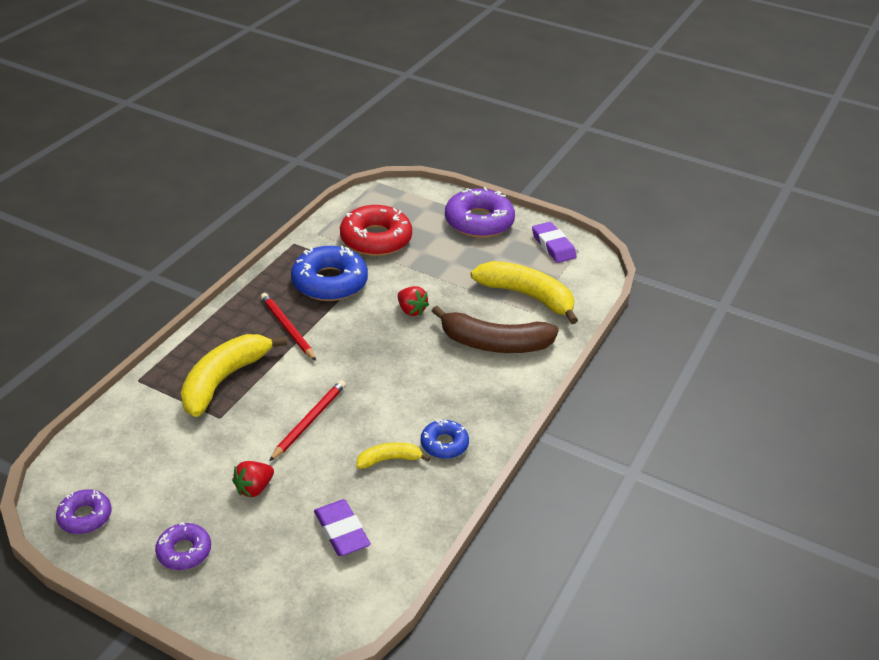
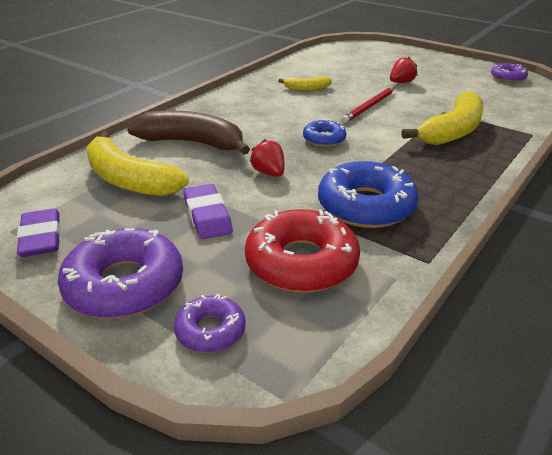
camera: 170 degrees left, 5 degrees down
(184, 551) = (435, 66): purple donut -> purple donut (210, 331)
(287, 328) = (406, 164): red pencil -> none
(341, 531) = (340, 67): purple eraser -> purple eraser (207, 216)
(444, 444) = (265, 93): blue donut -> blue donut (324, 139)

